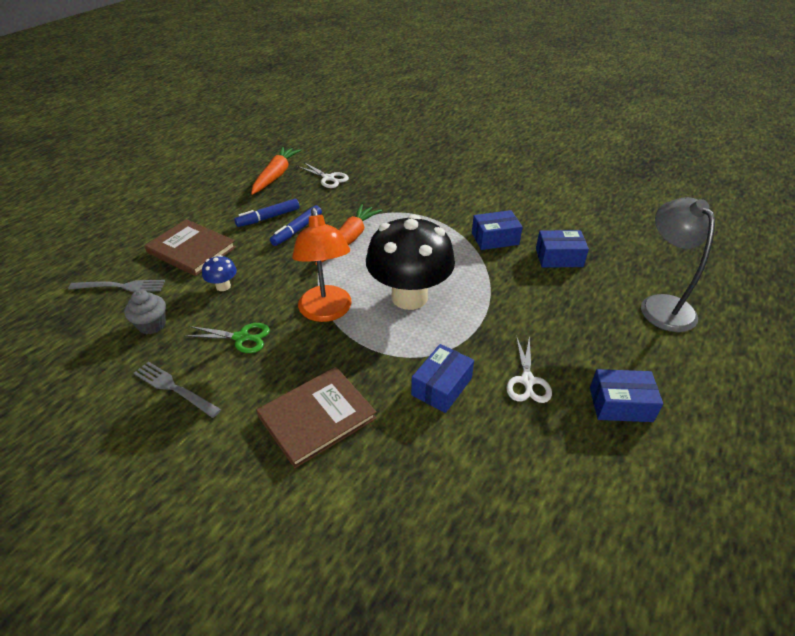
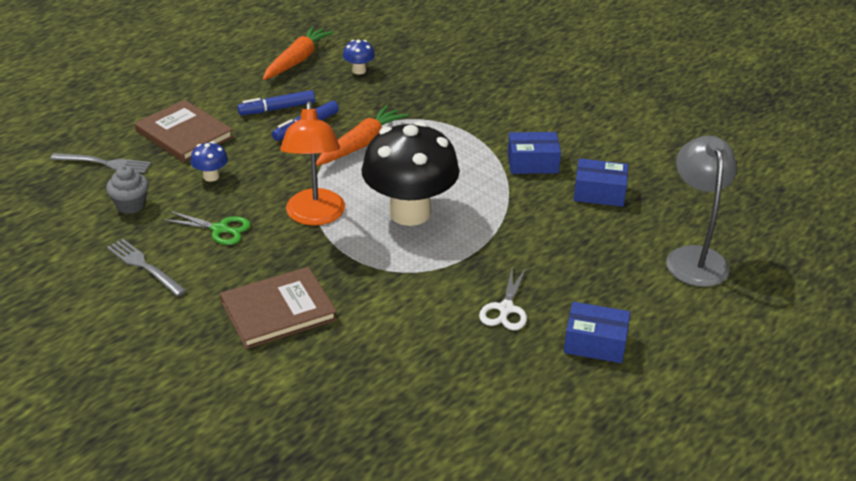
camera: 10 degrees right, 5 degrees down
(328, 178) = (359, 70): white scissors -> blue mushroom
(441, 386) = (413, 301): blue box -> none

